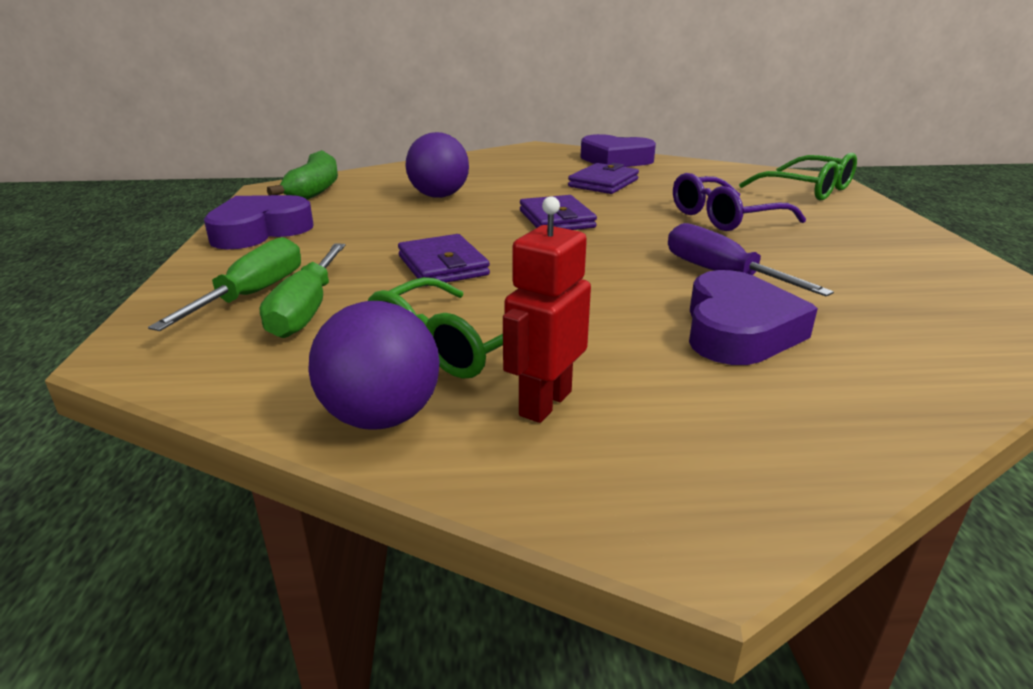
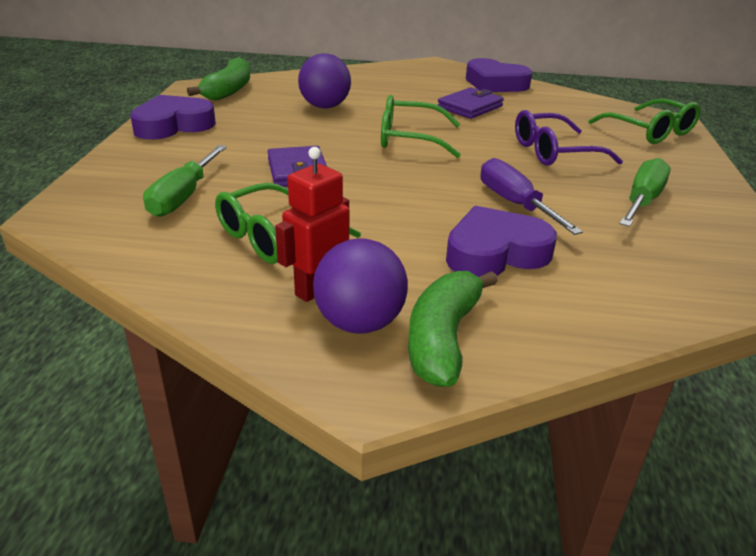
camera: 10 degrees right, 5 degrees up
(252, 295) = (150, 180): green screwdriver -> green screwdriver (642, 201)
(381, 417) = (202, 283): purple ball -> purple ball (359, 323)
(556, 219) = (409, 139): purple wallet -> green glasses
(738, 330) = (495, 253): purple heart -> purple heart turned 135 degrees counterclockwise
(749, 446) = (442, 339): none -> green banana

